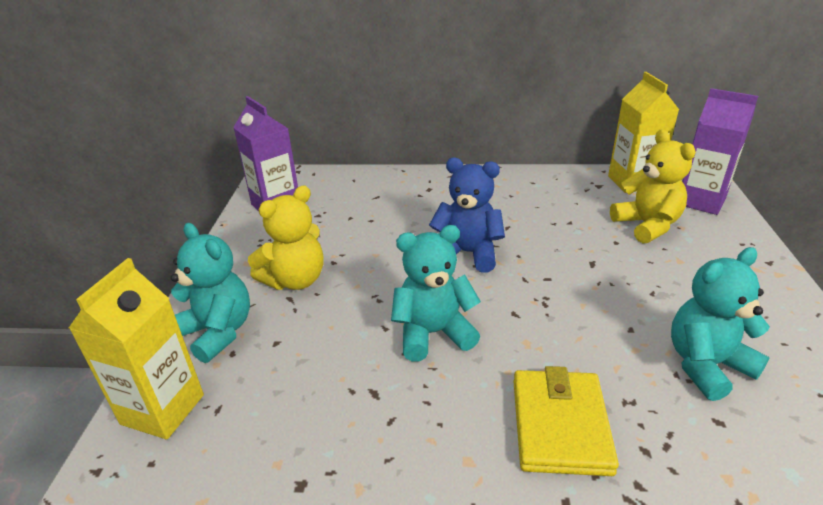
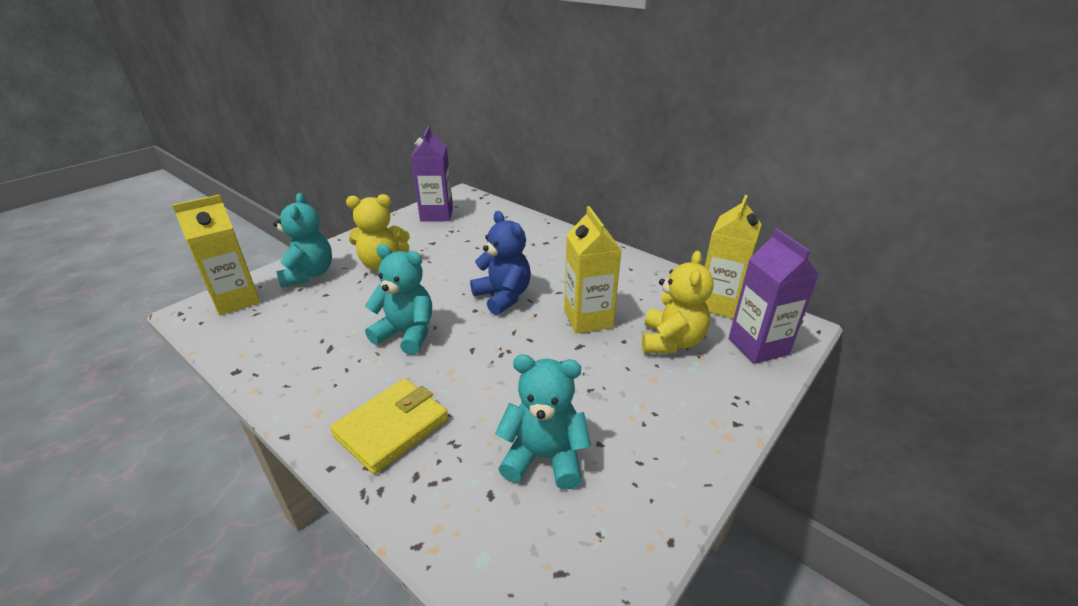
camera: 35 degrees right, 0 degrees up
(565, 238) = (588, 319): none -> yellow carton

